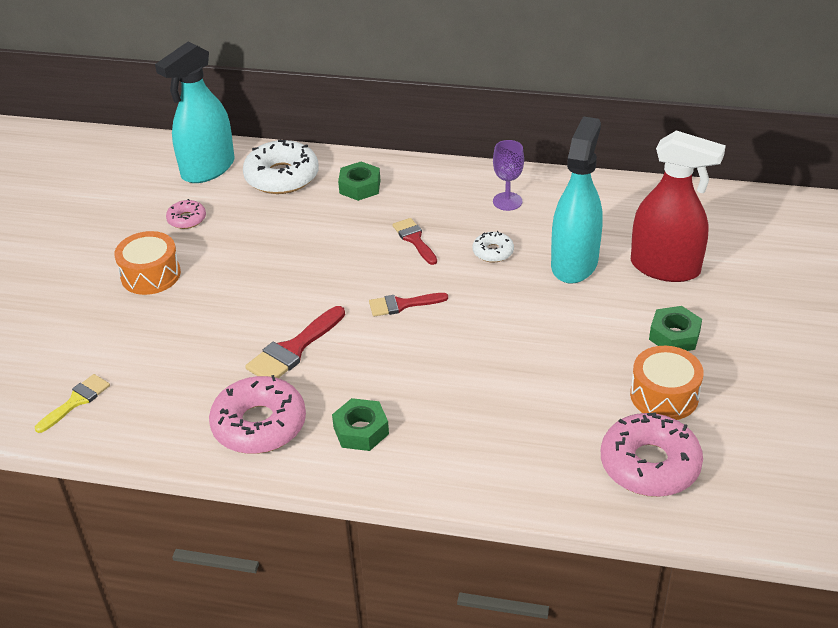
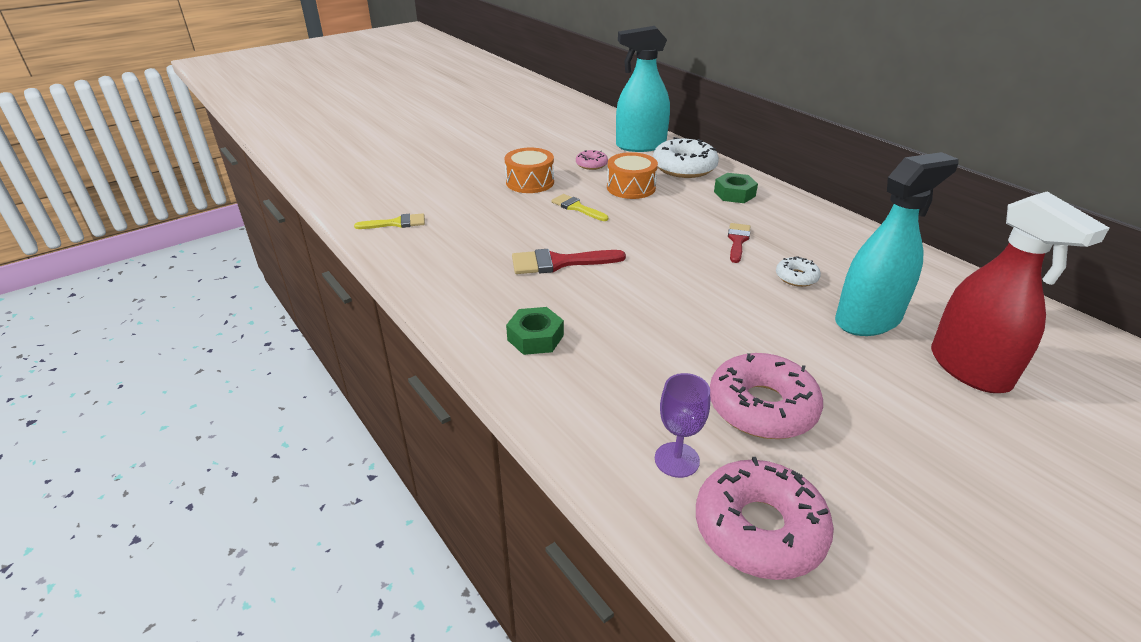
camera: 40 degrees right, 5 degrees down
(236, 280) = (577, 208): none -> yellow brush
(259, 425) = (475, 294): pink donut -> pink donut (762, 407)
(402, 305) = (675, 275): red brush -> none
(507, 201) = (851, 251): purple goblet -> purple goblet (677, 460)
(664, 395) = (847, 476): orange drum -> orange drum (631, 187)
(674, 336) = (918, 430): green nut -> none

